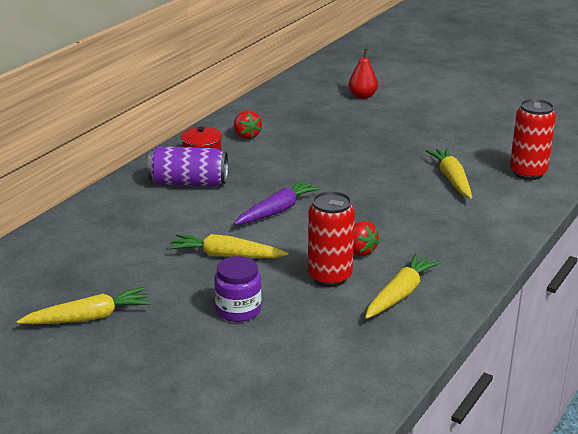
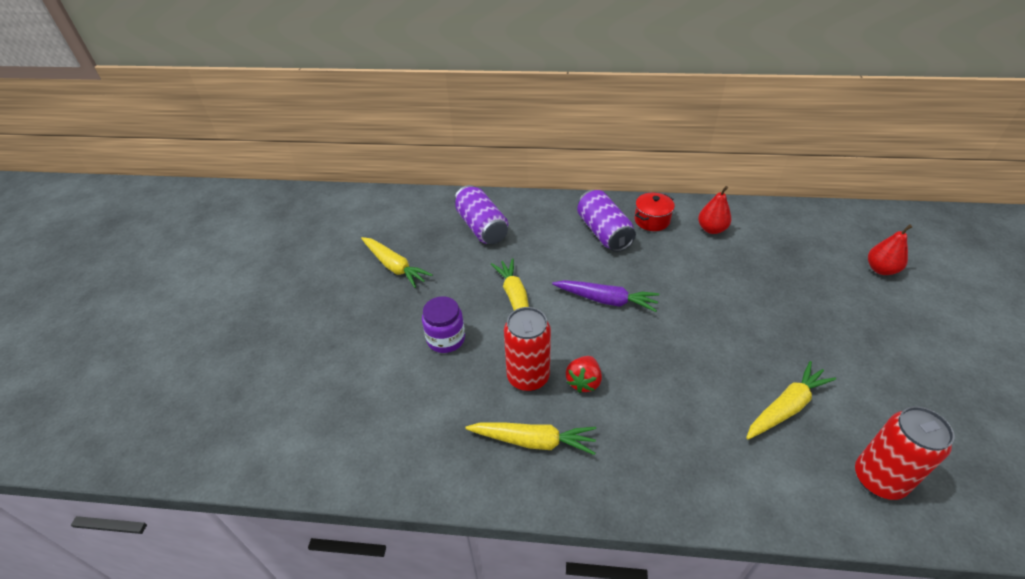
camera: 65 degrees right, 15 degrees up
(93, 245) = (481, 227): none -> purple can
(246, 135) = (711, 229): red strawberry -> red pear

